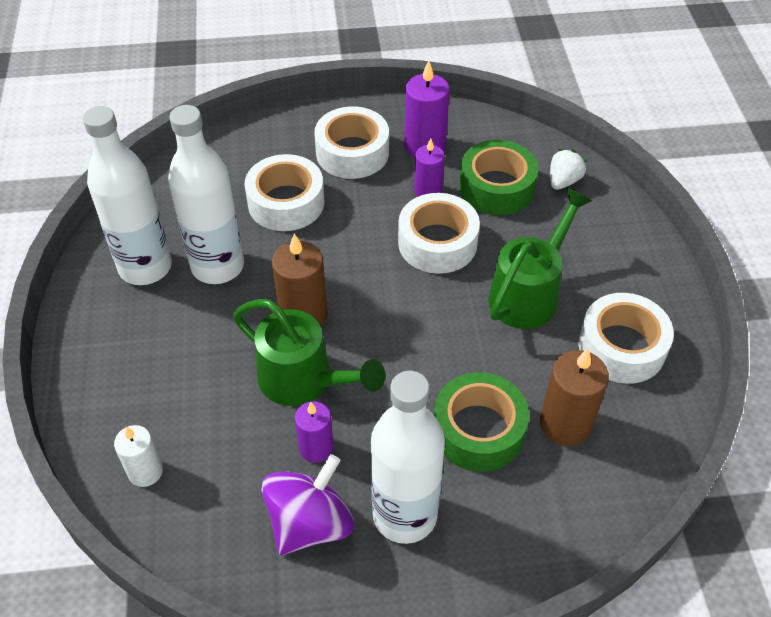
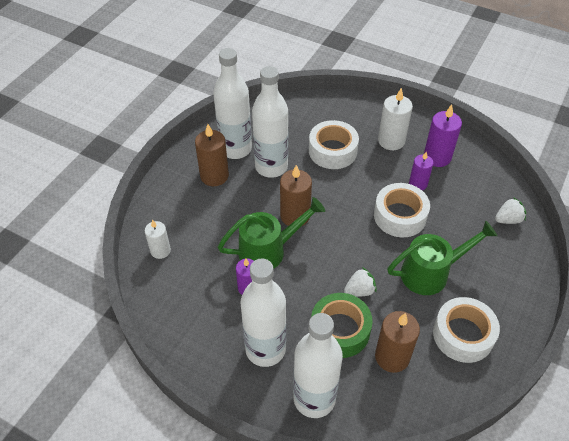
camera: 35 degrees right, 0 degrees up
(143, 321) = (214, 176): none -> brown candle
(304, 381) = (269, 250): green watering can -> green watering can turned 90 degrees counterclockwise
(310, 523) = (216, 323): purple spinning top -> none
(352, 152) = (391, 141): white tape -> white candle
(463, 365) = (359, 291): none -> white strawberry
(496, 187) = (461, 202): green tape -> none
(516, 538) = (314, 399): none -> white bottle

